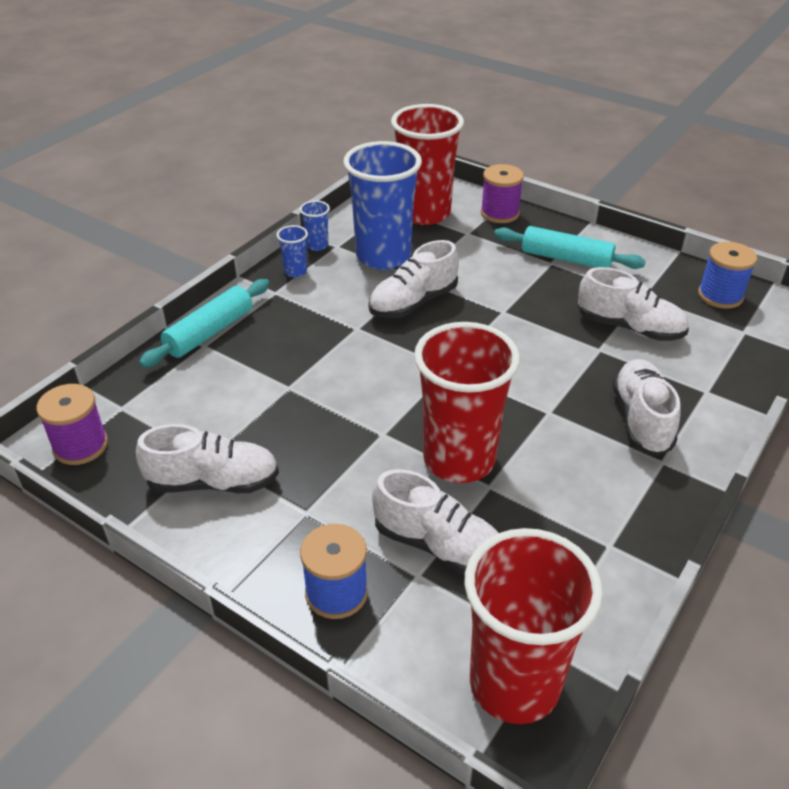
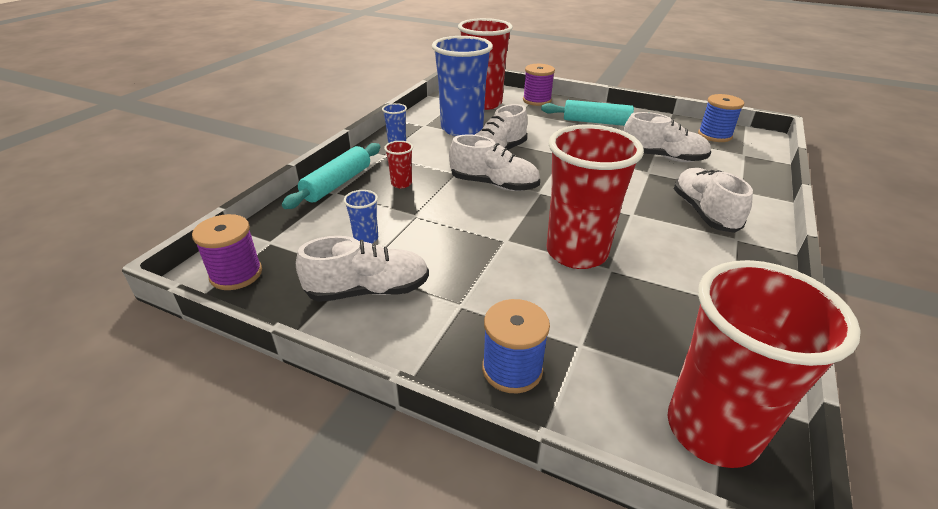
camera: 10 degrees left, 5 degrees down
(284, 339) = (401, 183): none -> red cup
(317, 245) = (409, 125): blue cup -> blue cup (366, 238)
(438, 545) = (588, 318): white shoe -> white shoe (494, 184)

